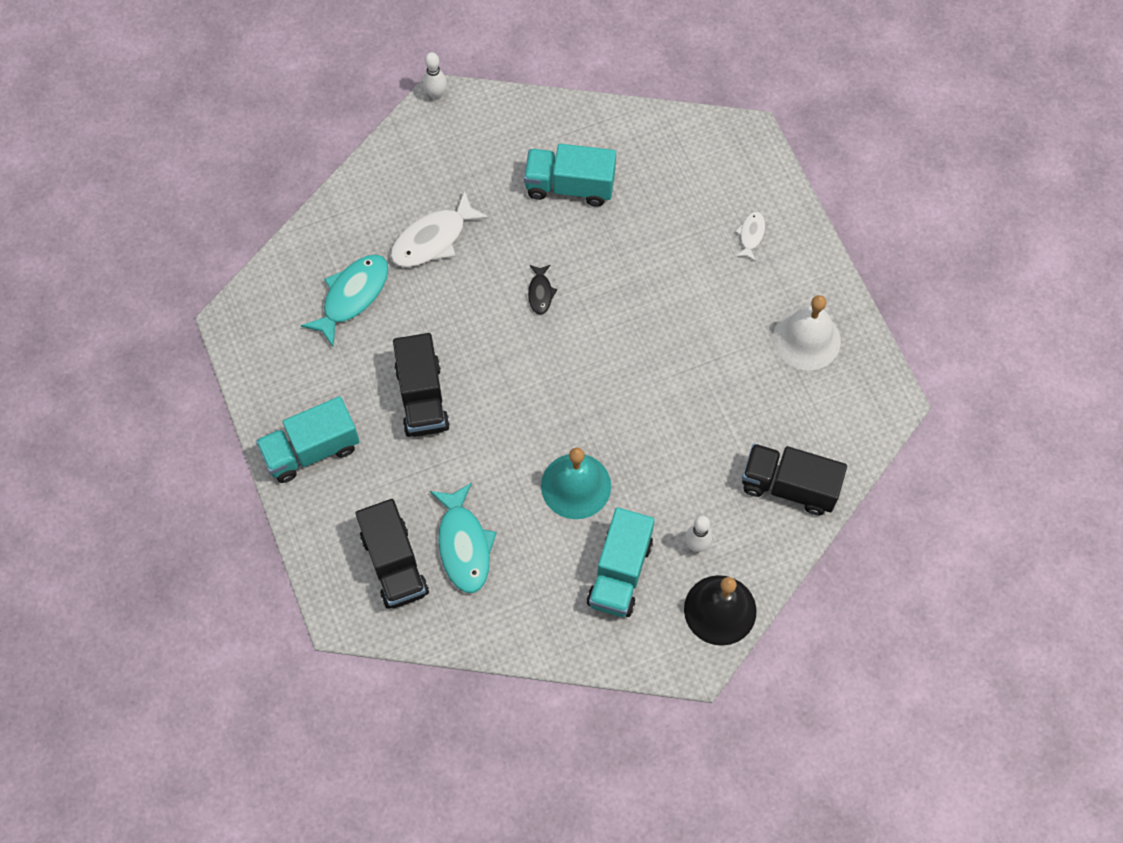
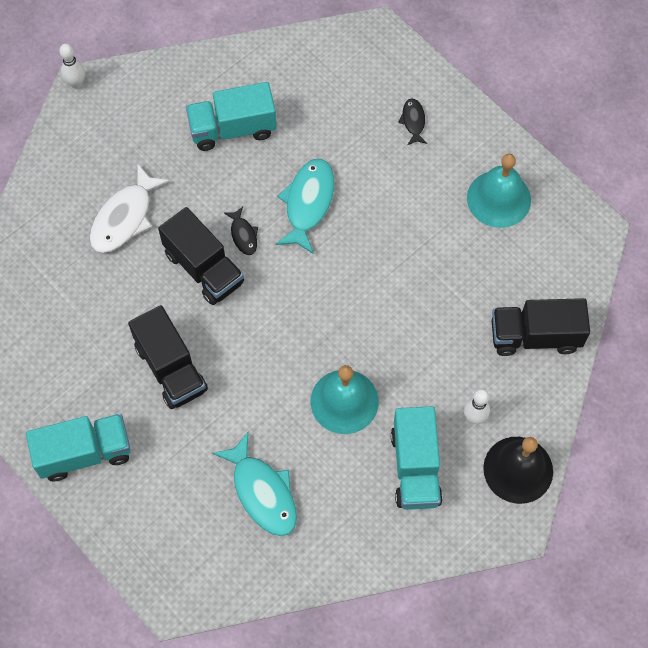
camera: 20 degrees left, 0 degrees up
(311, 450) = (84, 453): turquoise truck -> turquoise truck turned 150 degrees counterclockwise
(352, 296) = (68, 295): turquoise fish -> turquoise fish (308, 203)
(394, 564) = (204, 533): black truck -> black truck (204, 268)
(751, 235) = (413, 121): white fish -> black fish
(806, 339) = (498, 199): white bell -> turquoise bell

